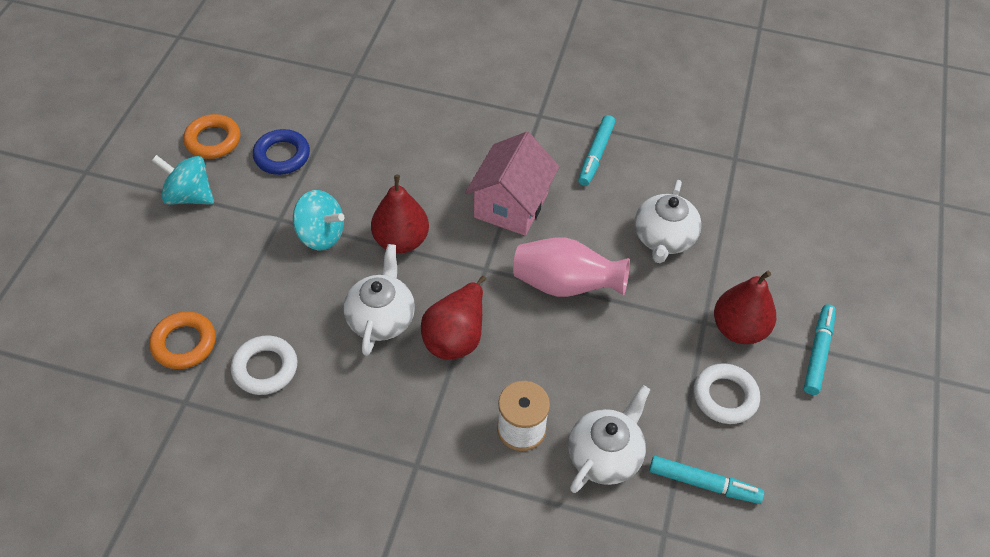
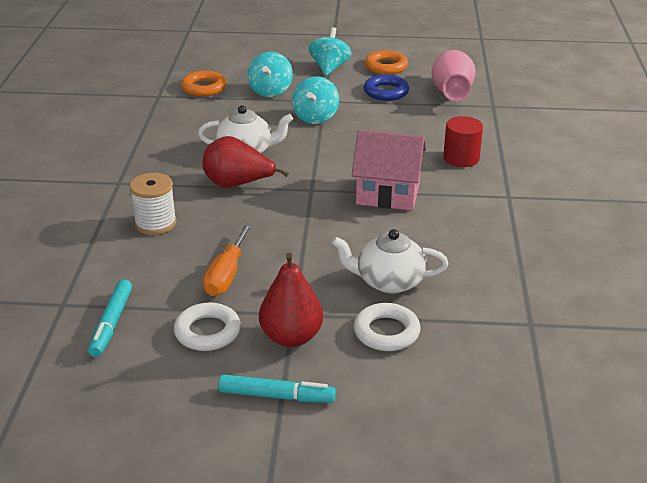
camera: 80 degrees right, 20 degrees down
(229, 269) = (270, 91): none -> turquoise spinning top
(265, 368) = (190, 116): white ring -> white ring (386, 332)
(401, 241) = (324, 149): red pear -> none
(458, 130) = (461, 158): none -> red cylinder
(565, 285) = (308, 230): pink vase -> pink vase (451, 94)
(595, 155) = (477, 232): turquoise marker -> none
(605, 455) = (136, 267): white teapot -> none
(633, 369) = (226, 275): none -> orange screwdriver

